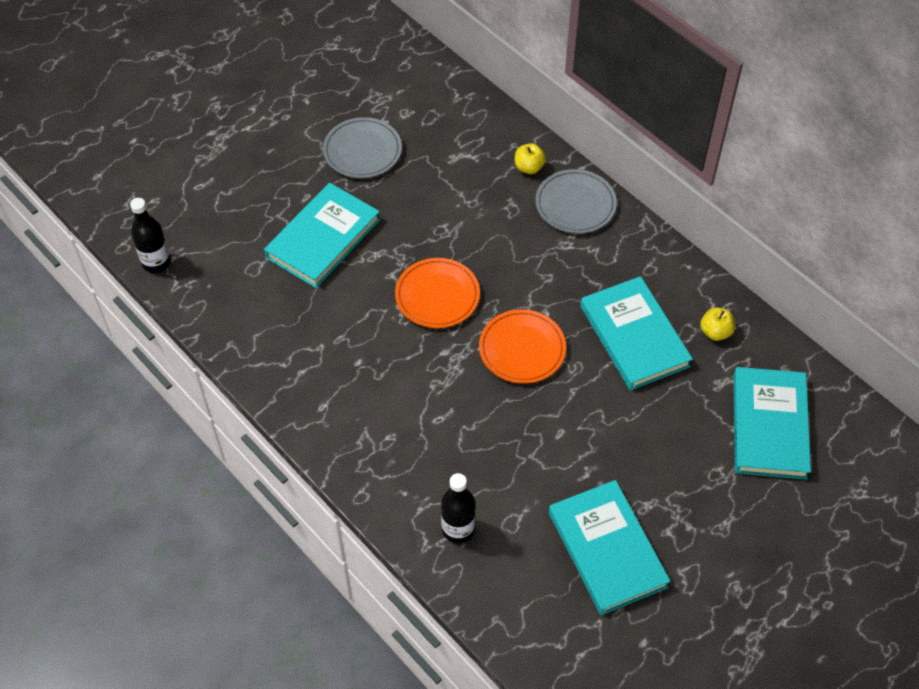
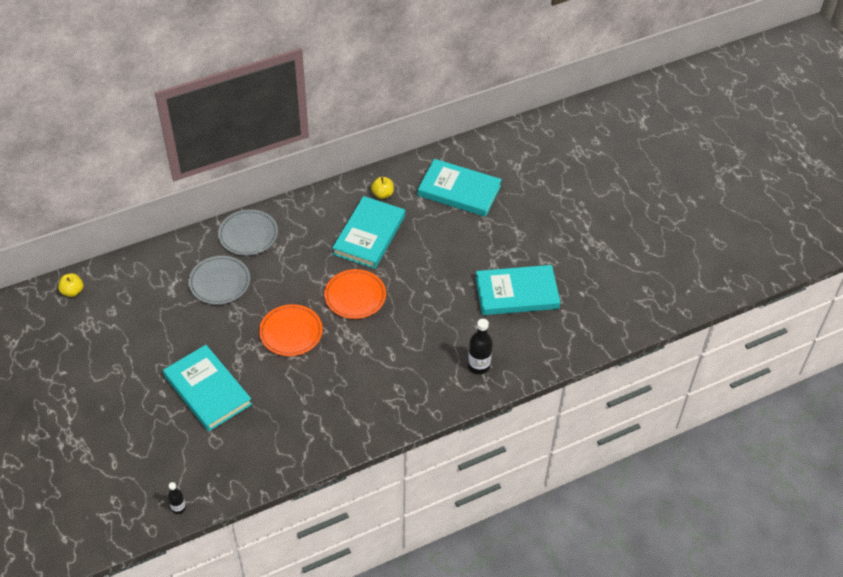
camera: 75 degrees left, 5 degrees down
(156, 262) = (178, 508): black bottle -> black bottle, size x0.59
(362, 151) = (135, 347): grey plate -> grey plate (219, 282)
(529, 167) = (203, 251): yellow apple -> yellow apple (72, 291)
(634, 336) = (369, 235): turquoise book -> turquoise book turned 60 degrees counterclockwise

